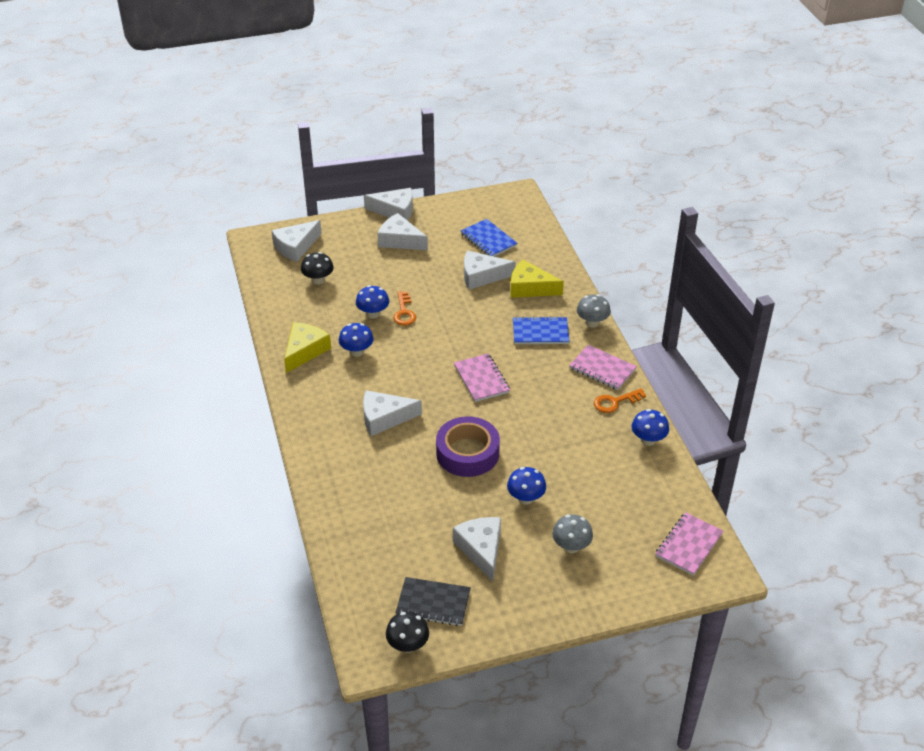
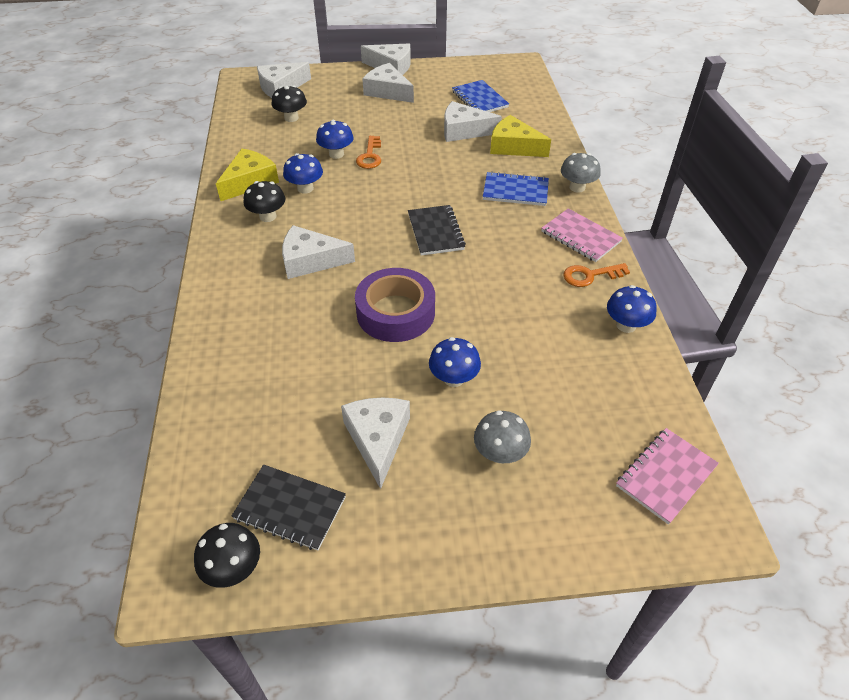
camera: 10 degrees right, 5 degrees up
(333, 382) = (268, 216): none -> black mushroom
(481, 379) = (435, 232): pink notebook -> black notebook

